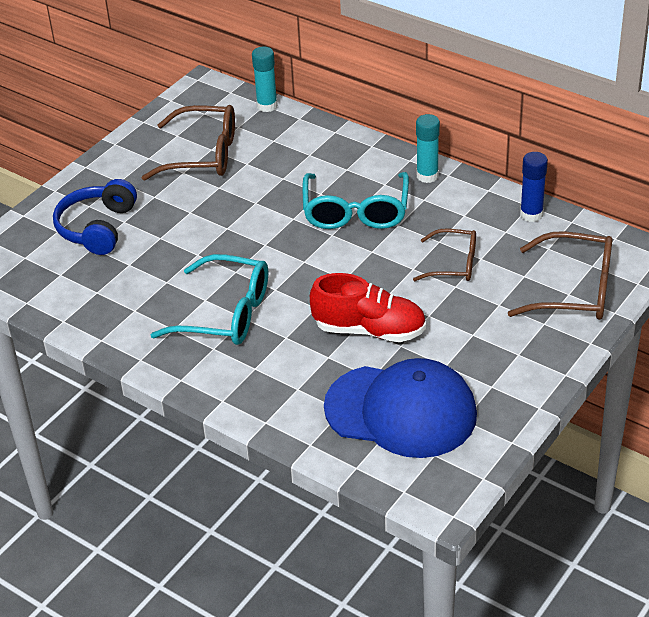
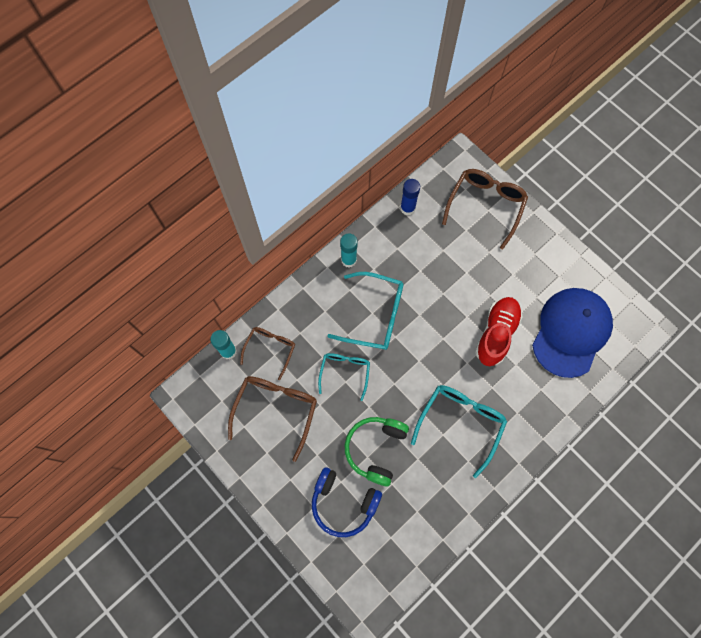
camera: 80 degrees left, 30 degrees up
(171, 243) = (375, 449): none -> green headphones
(268, 200) = (345, 372): none -> turquoise glasses
(454, 264) = (445, 267): brown glasses -> brown glasses (270, 349)

